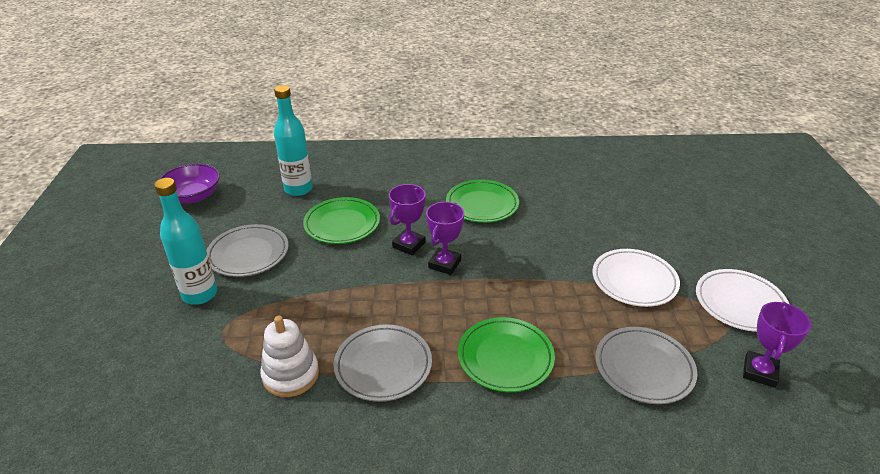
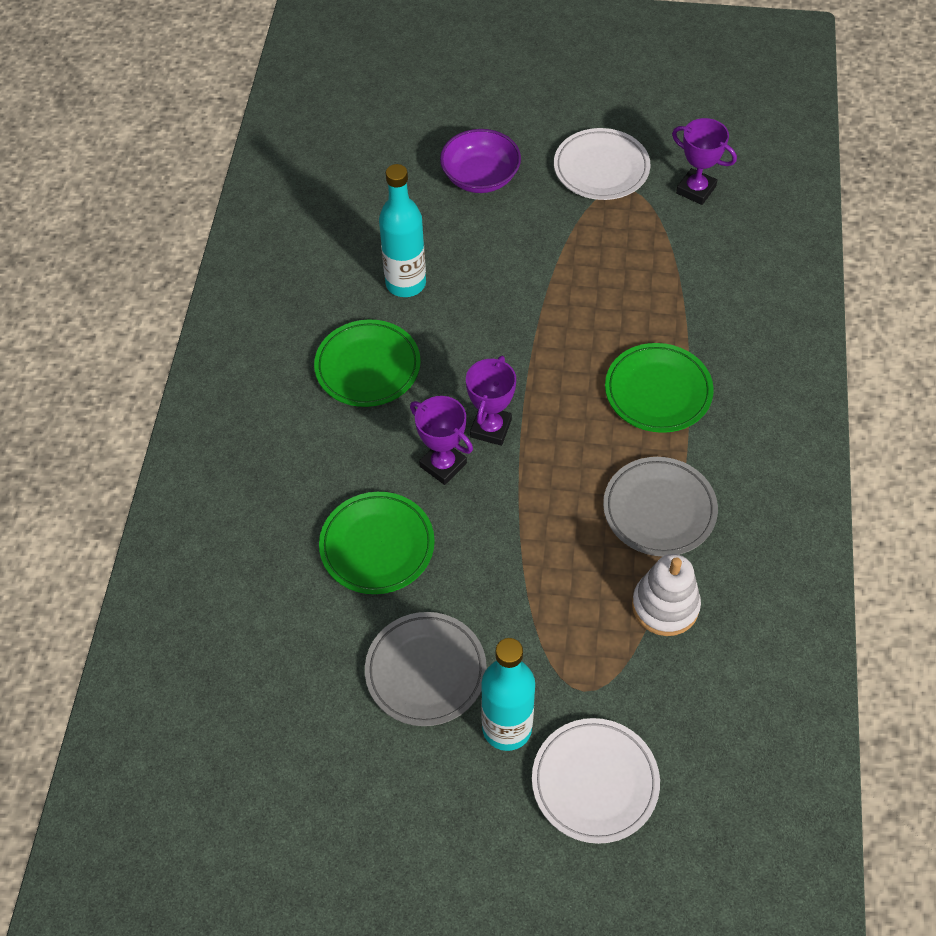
camera: 80 degrees left, 20 degrees up
(193, 196) = (246, 774): purple bowl -> purple bowl (480, 177)
(298, 189) = (267, 608): turquoise bottle -> turquoise bottle (405, 283)
(444, 264) = (490, 428): purple trophy -> purple trophy turned 75 degrees clockwise
(634, 281) = (552, 246): white plate -> white plate (595, 782)
(644, 368) = (683, 276): grey plate -> none

